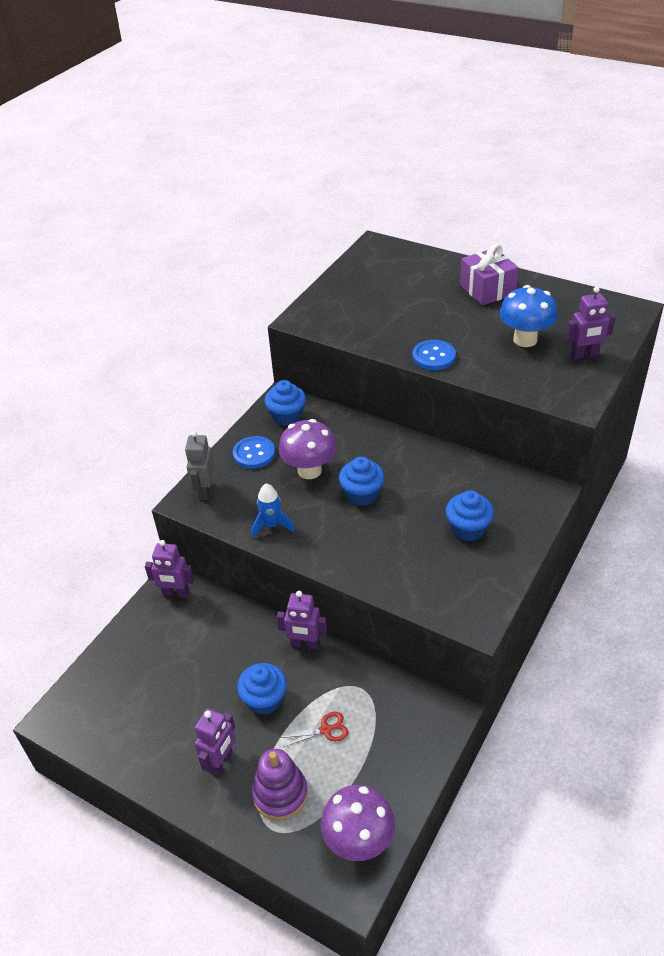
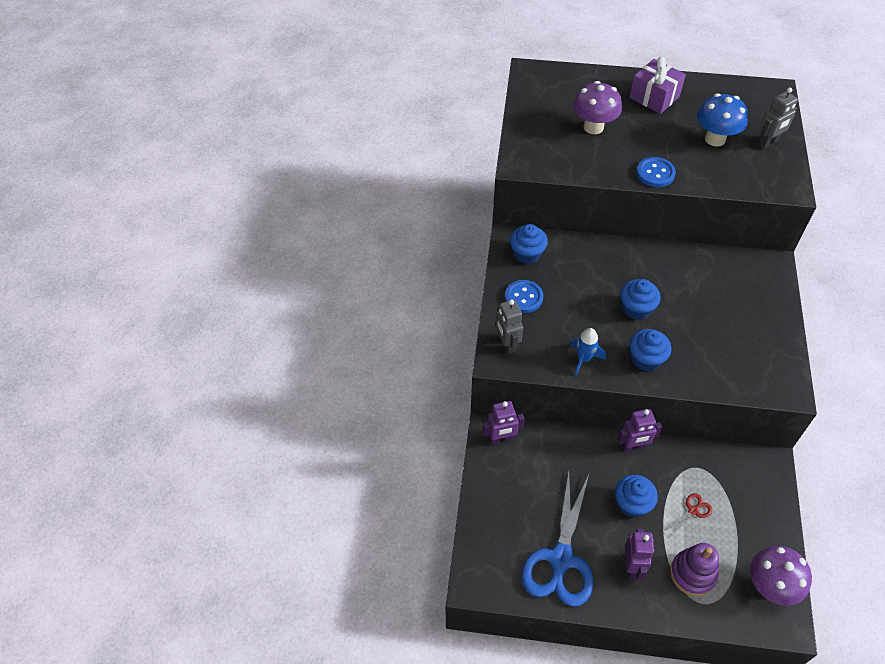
camera: 25 degrees left, 10 degrees up
(153, 727) = (561, 559): none -> blue scissors
(309, 470) = (580, 299): purple mushroom -> purple mushroom (593, 127)
(468, 529) = (735, 314): blue cupcake -> blue cupcake (646, 359)
(584, 355) = (768, 142): purple robot -> grey robot

